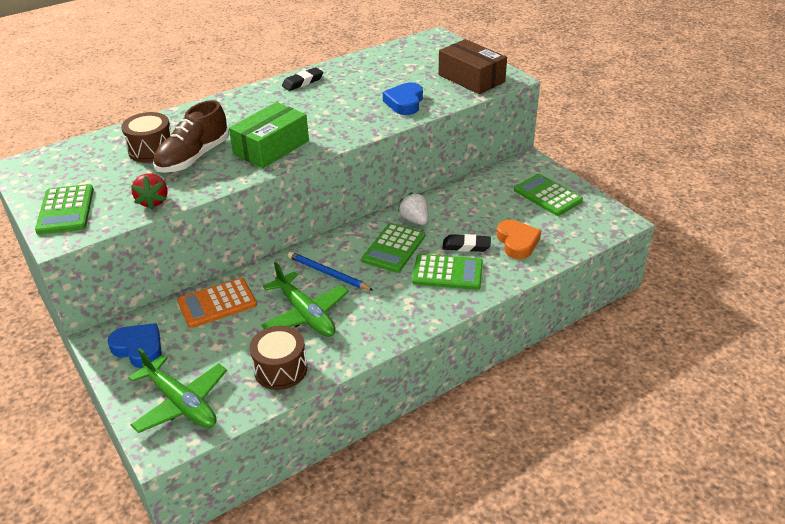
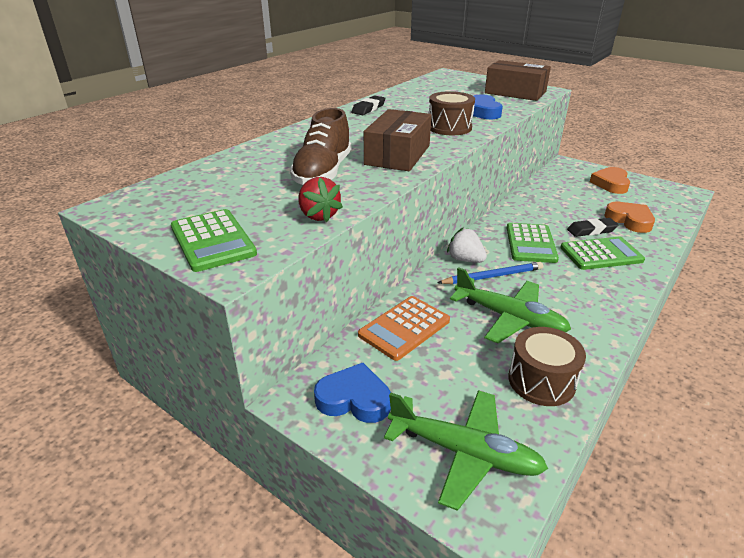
camera: 20 degrees left, 5 degrees down
(151, 150) = (267, 173): brown drum -> brown drum (449, 127)
(271, 147) = (397, 155): green box -> brown box
(328, 273) = (492, 276): blue pencil -> blue pencil turned 150 degrees clockwise
(415, 220) = (524, 218): white strawberry -> white strawberry (465, 259)
(547, 195) = (611, 184): green calculator -> orange heart

